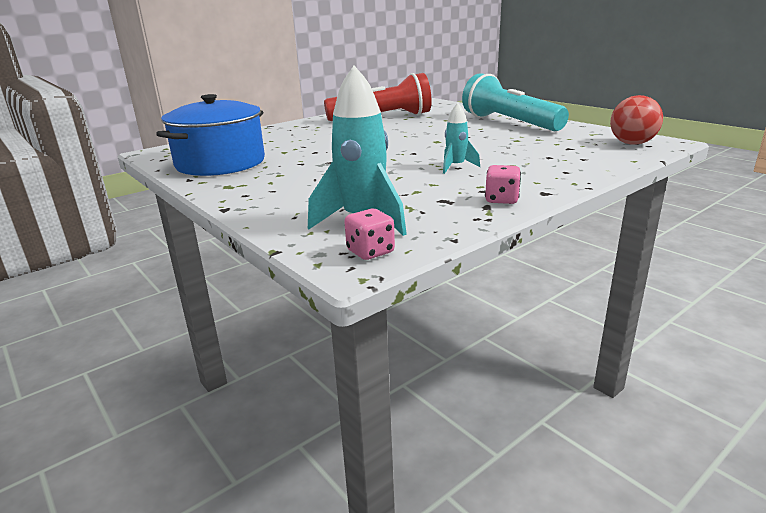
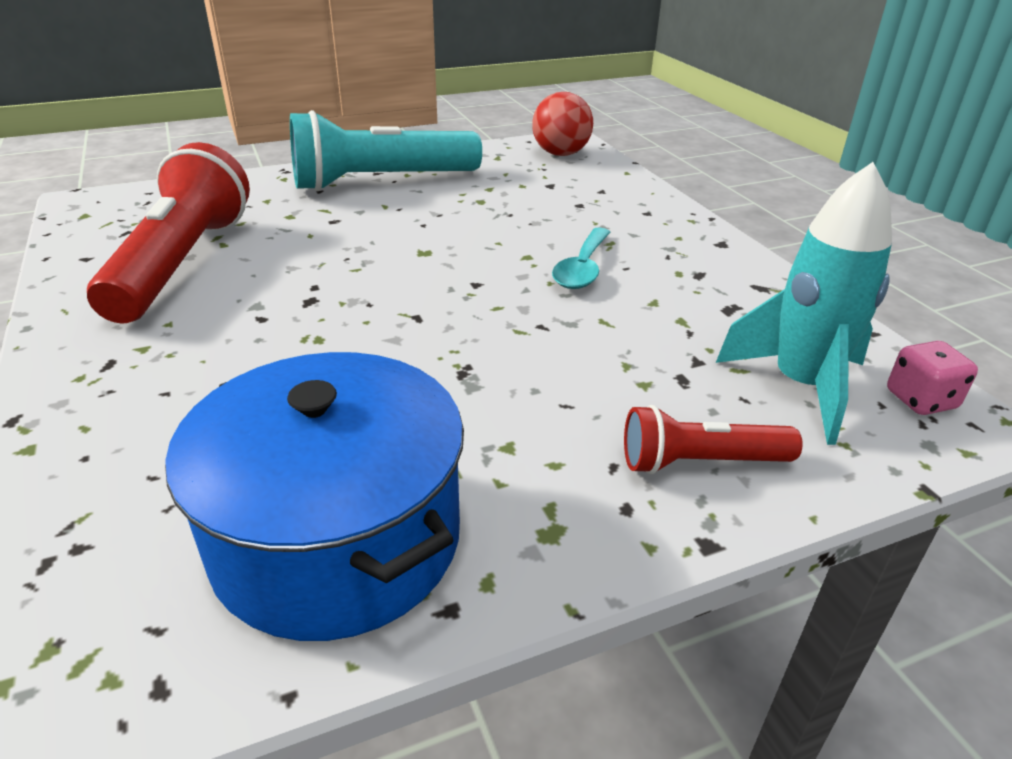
camera: 75 degrees left, 10 degrees up
(280, 204) = (700, 462): none -> red flashlight
(456, 167) = (582, 268): turquoise rocket -> turquoise spoon
(501, 200) = (740, 273): pink dice -> none

